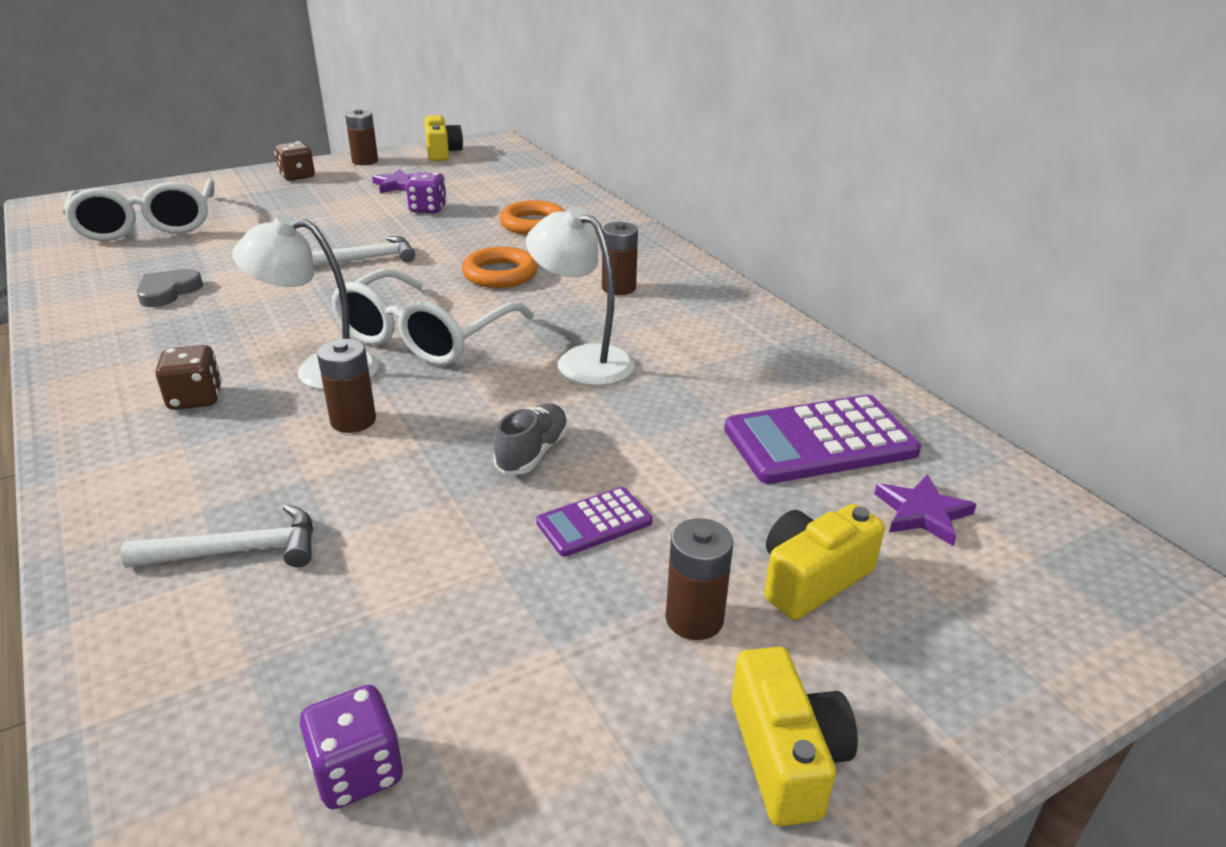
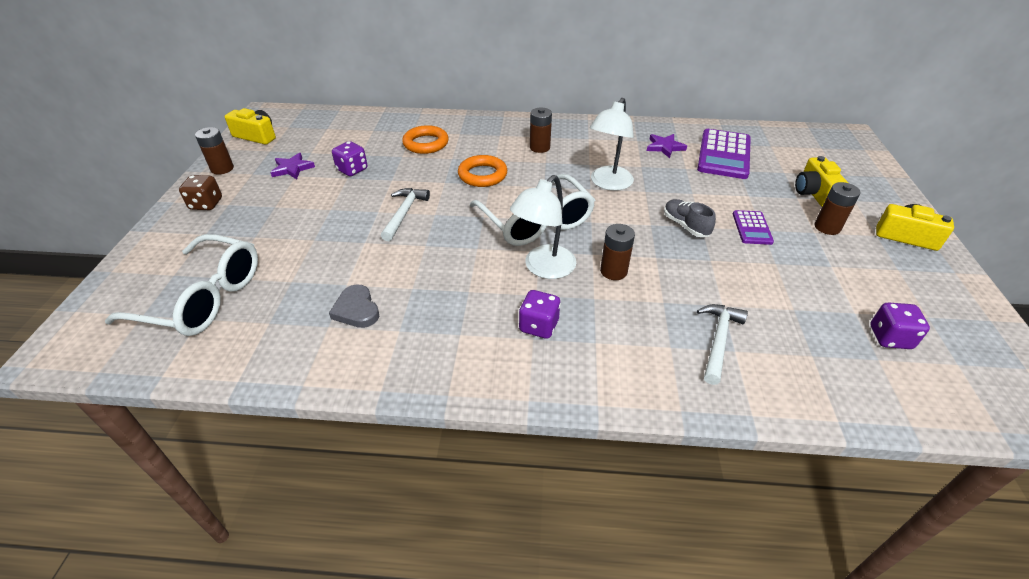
camera: 55 degrees left, 10 degrees up
(195, 399) = (539, 326): brown dice -> purple dice
(582, 360) = (608, 184): white lamp -> white lamp turned 45 degrees counterclockwise
(922, 513) = (785, 155): purple star -> purple star (665, 147)

